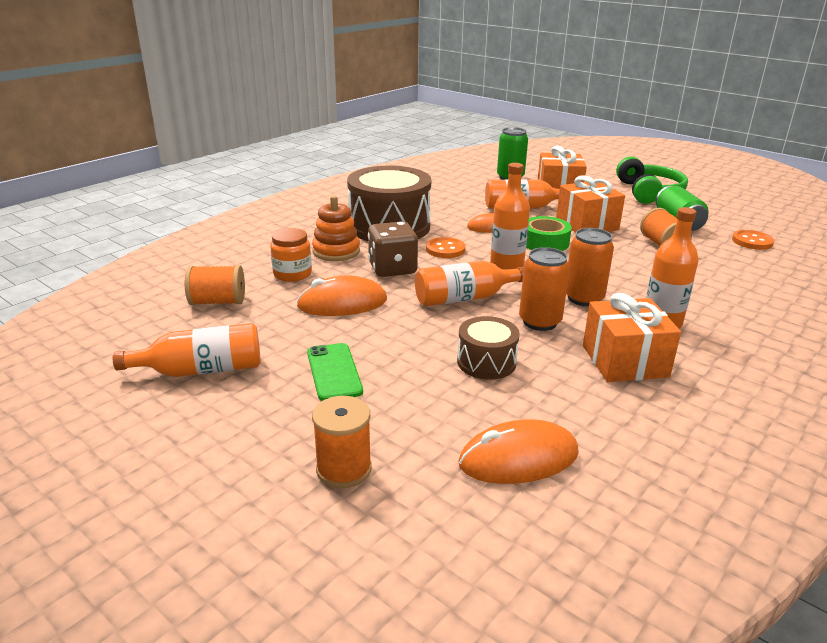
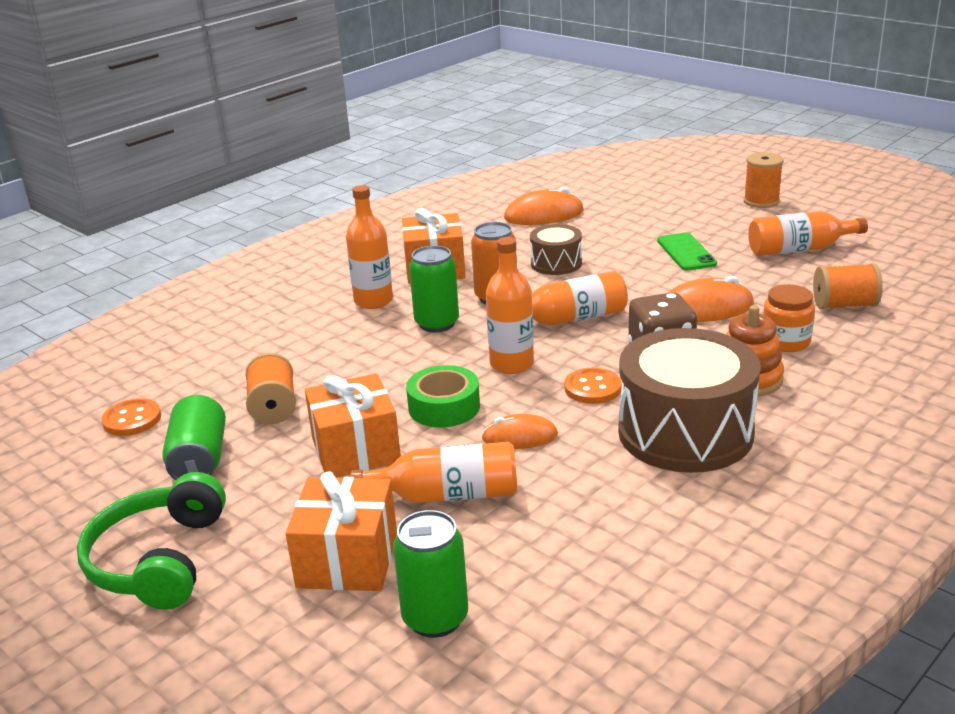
camera: 175 degrees left, 0 degrees up
(344, 469) = (656, 207): orange spool -> orange spool (761, 201)
(583, 298) = (437, 323): orange can -> green can

